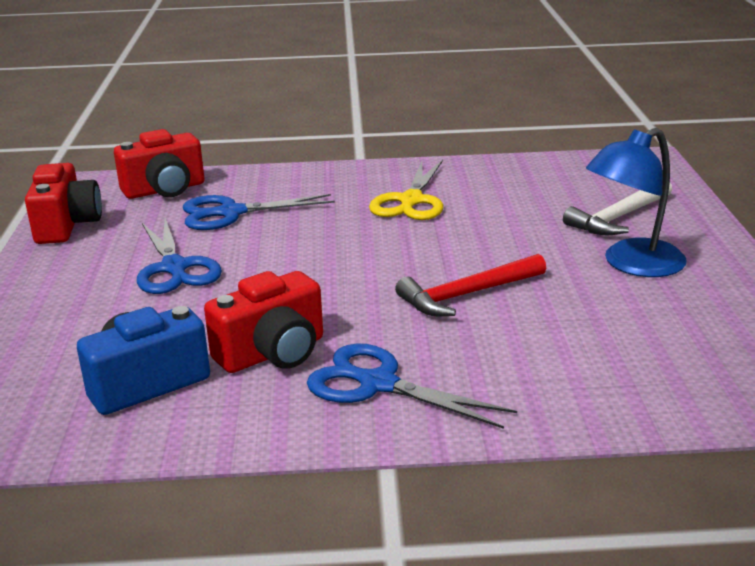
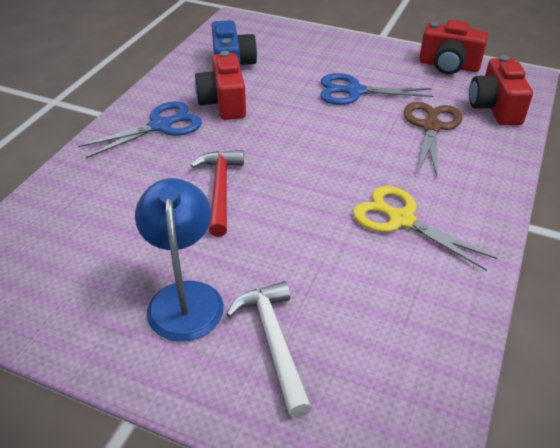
camera: 115 degrees right, 15 degrees up
(231, 213) = (431, 127): blue scissors -> brown scissors

